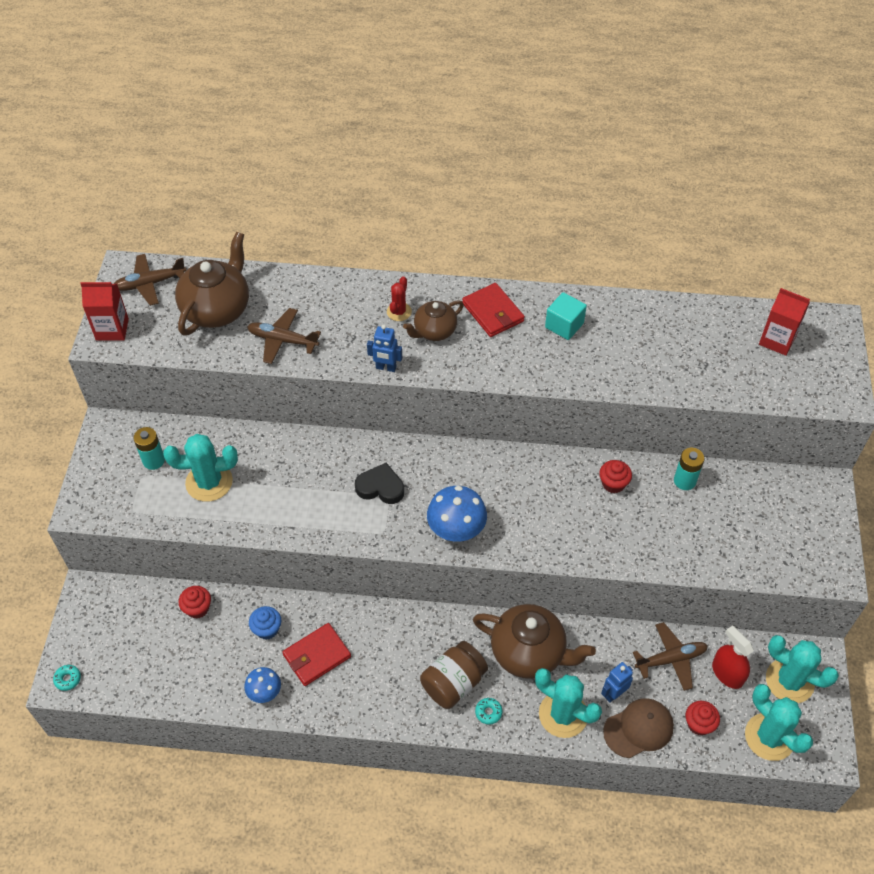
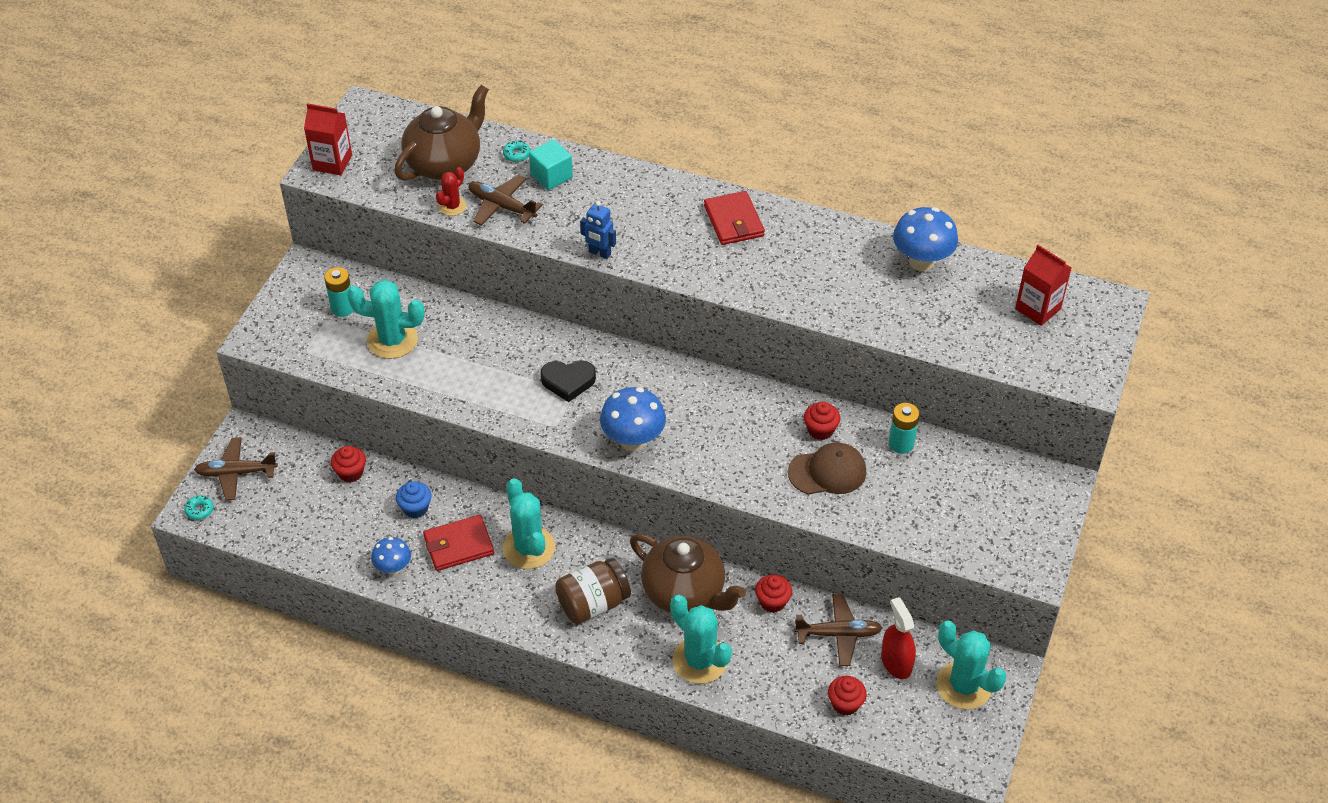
camera: 15 degrees right, 5 degrees down
(150, 284) = (385, 126): brown plane -> brown plane (236, 473)
(380, 487) = (568, 382): black heart -> black heart turned 150 degrees clockwise
(399, 312) = (633, 201): red cactus -> red cactus (452, 206)
(434, 331) = (663, 228): brown teapot -> none
(488, 712) = (620, 640): turquoise donut -> turquoise donut (516, 154)
(564, 325) = (806, 248): turquoise cube -> turquoise cube (551, 176)
(606, 643) = (772, 602): none -> red cupcake
(614, 693) = (762, 653): blue robot -> none
(638, 728) = (777, 693): brown cap -> brown cap (827, 472)
(665, 317) = (921, 262): none -> blue mushroom
(769, 737) = (919, 734): turquoise cactus -> turquoise cactus (529, 548)

